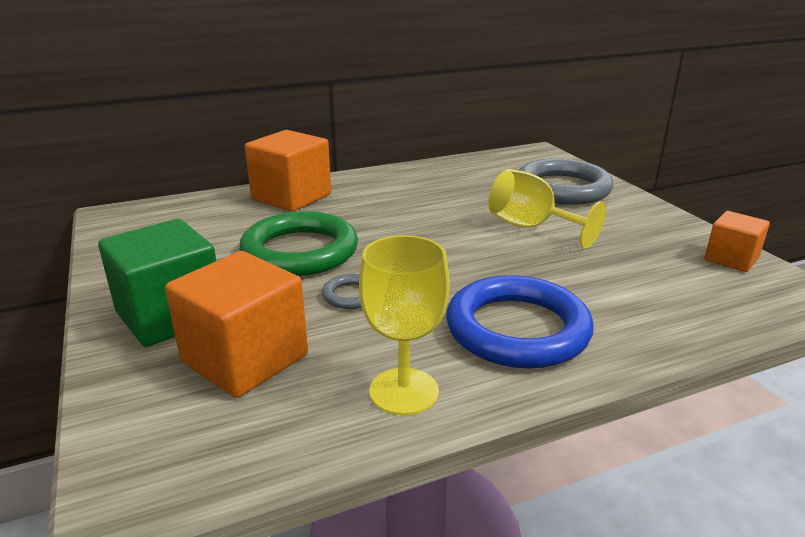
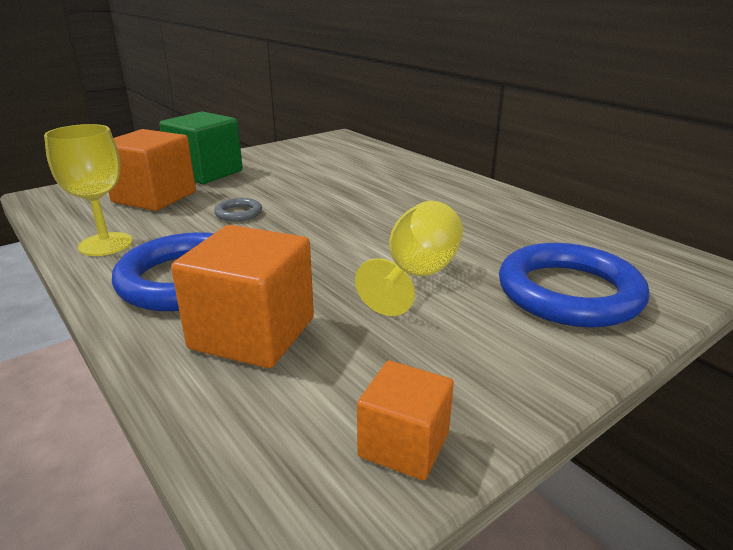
camera: 75 degrees right, 0 degrees up
(291, 197) = (408, 171): orange cube -> orange cube (253, 333)
(300, 251) = (306, 188): green ring -> none
(562, 188) = (569, 292): grey ring -> blue ring

